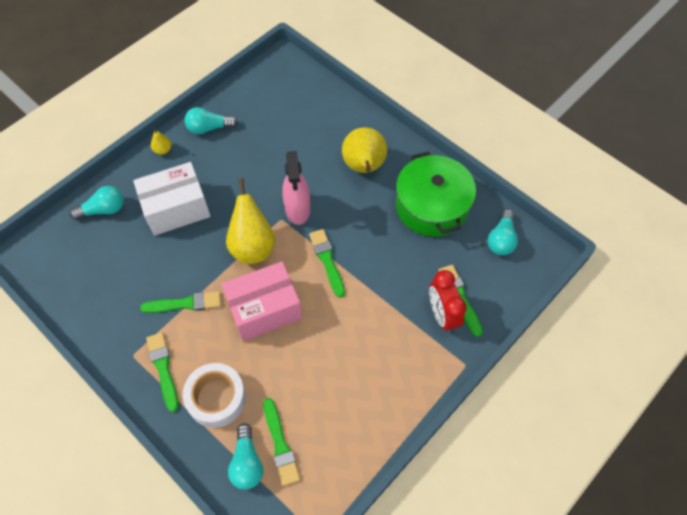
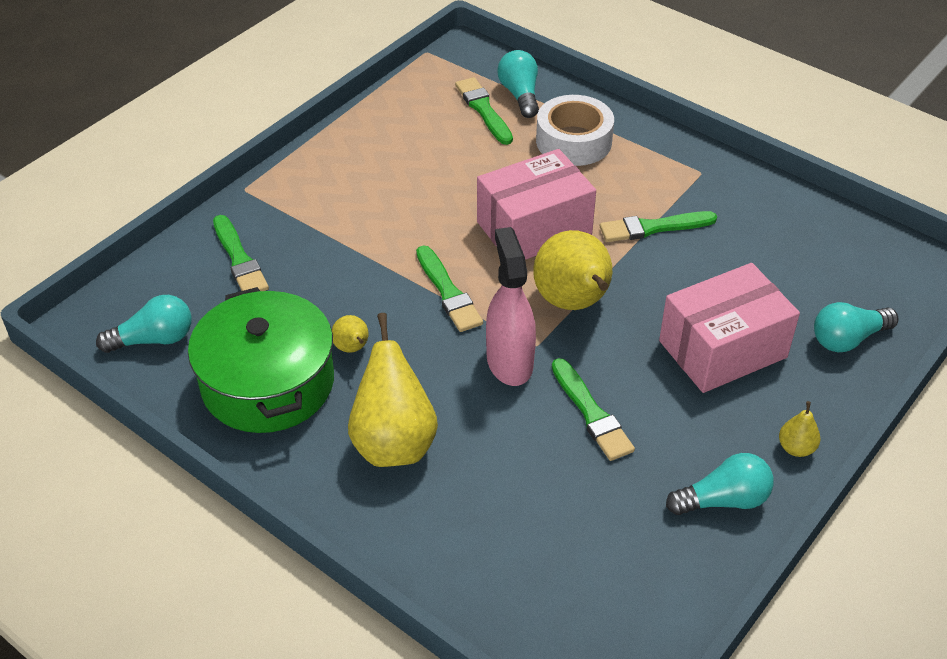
camera: 175 degrees right, 15 degrees down
(163, 369) = (654, 162): green brush -> green brush (591, 413)
(176, 209) = (722, 349): white box -> pink box
(385, 225) = (352, 348): none -> yellow pear
(442, 315) = (269, 238): red clock -> none
(501, 239) = (154, 339): turquoise light bulb -> turquoise light bulb turned 60 degrees clockwise

